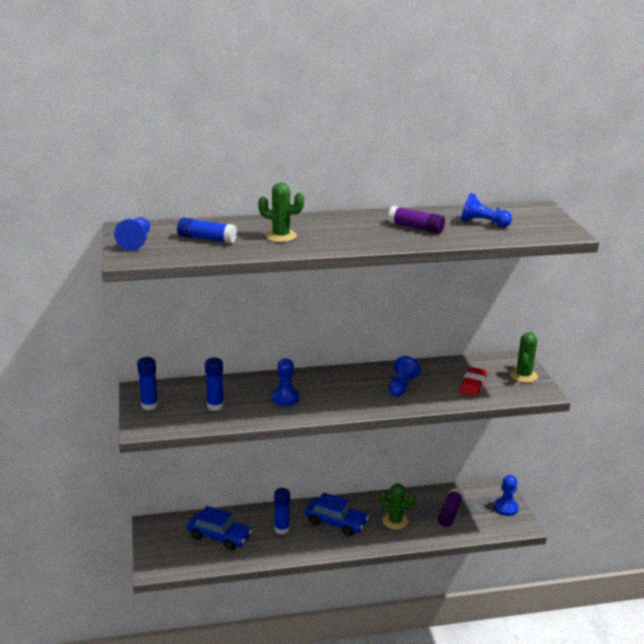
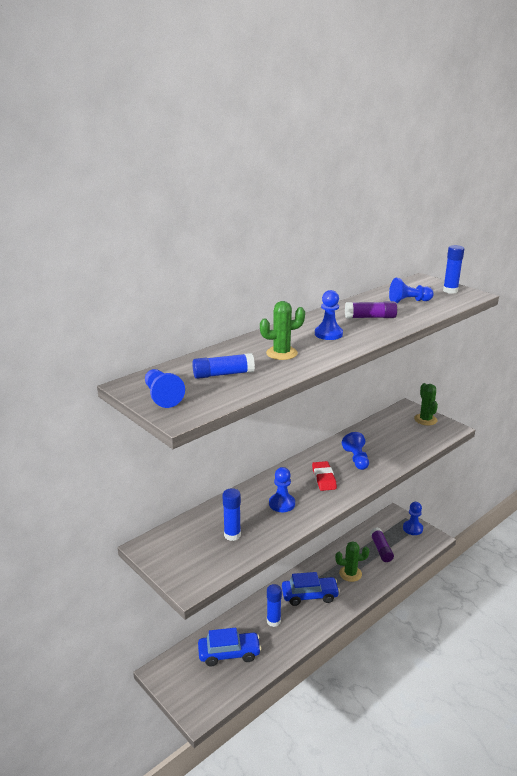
camera: 30 degrees left, 0 degrees up
(149, 405) = (173, 559): blue glue stick -> blue glue stick (450, 291)
(349, 231) = (328, 334): none -> blue pawn
(473, 385) = (402, 439): red eraser -> red eraser (324, 478)

